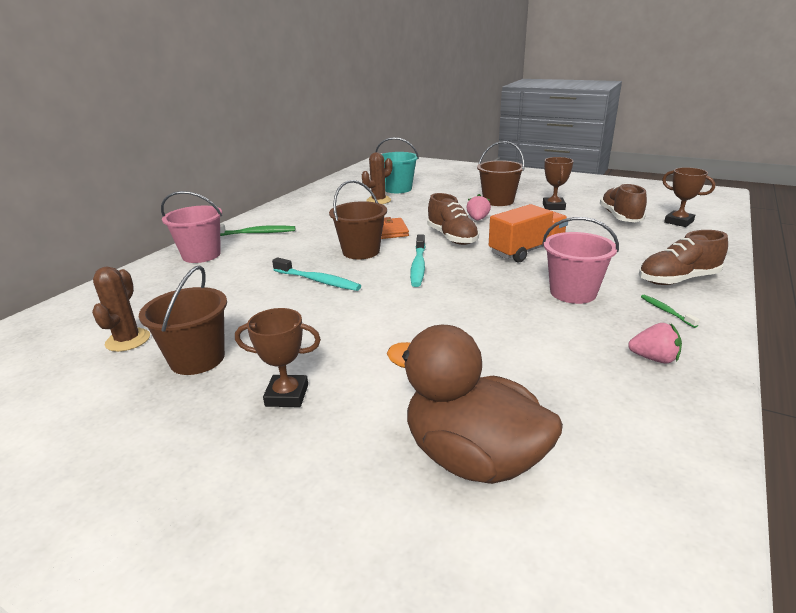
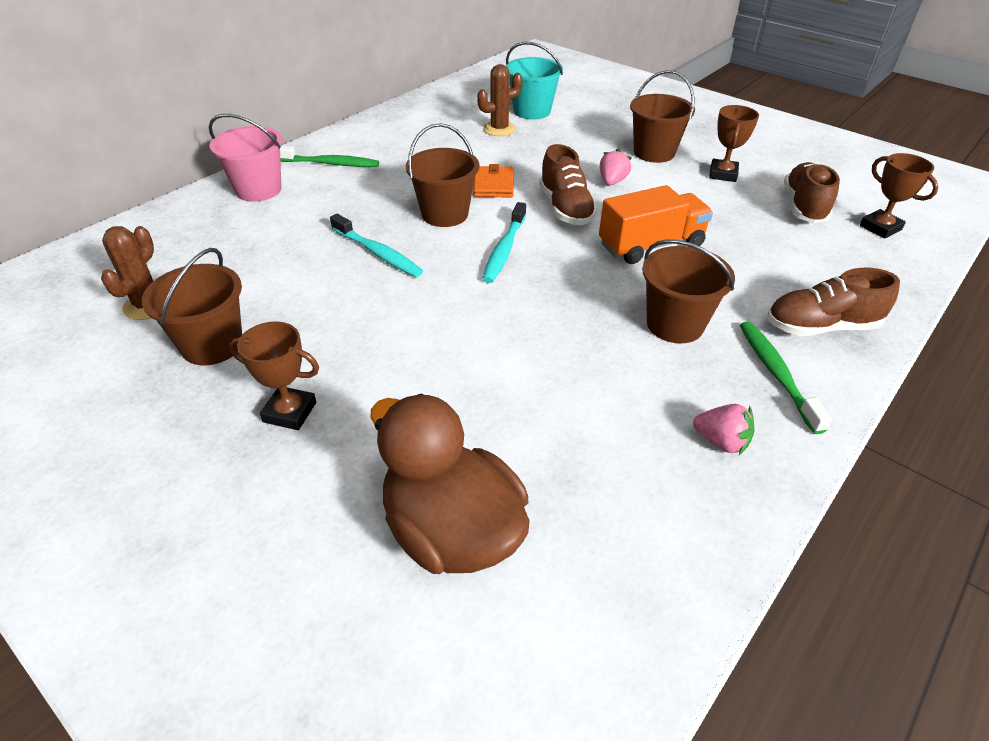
camera: 10 degrees right, 15 degrees up
(573, 292) = (675, 324): pink bucket -> brown bucket
(666, 311) = (776, 374): green toothbrush -> green toothbrush, size x1.81

